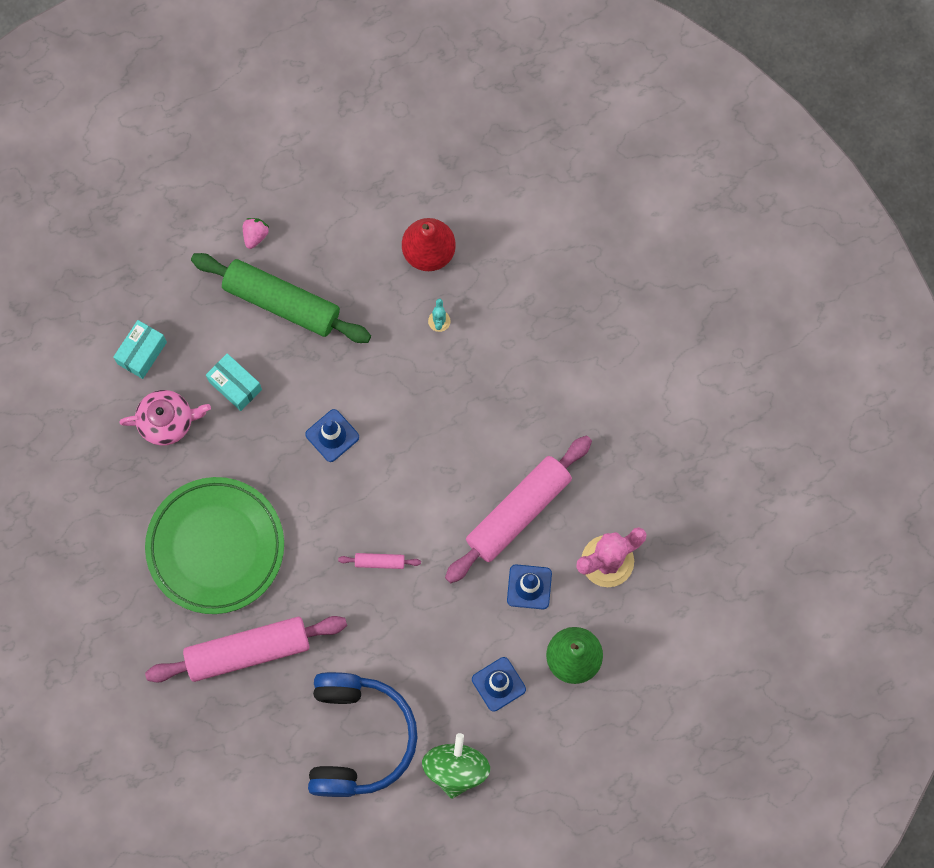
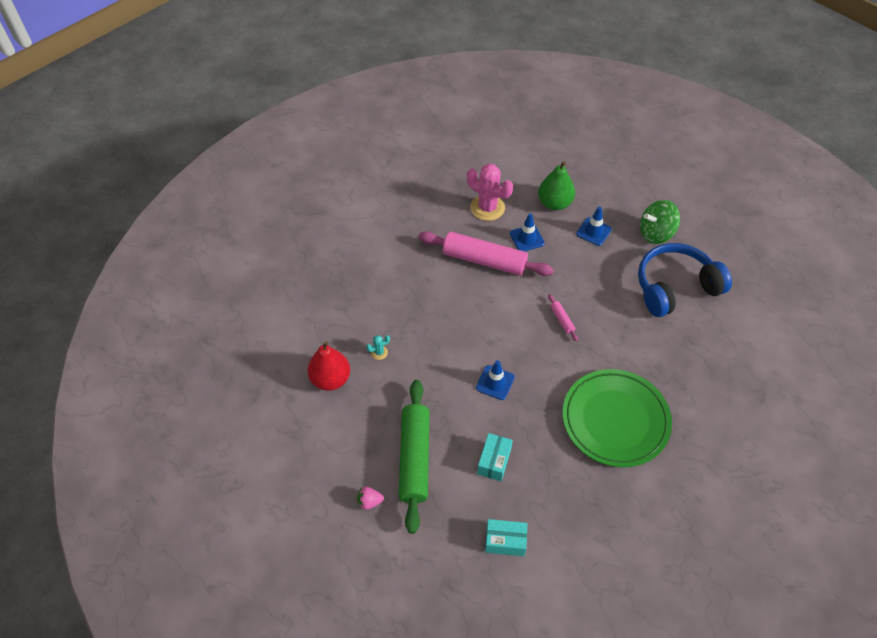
camera: 115 degrees left, 20 degrees down
(167, 421) = (547, 496): pink teapot -> none
(248, 651) = (668, 369): pink rolling pin -> none

